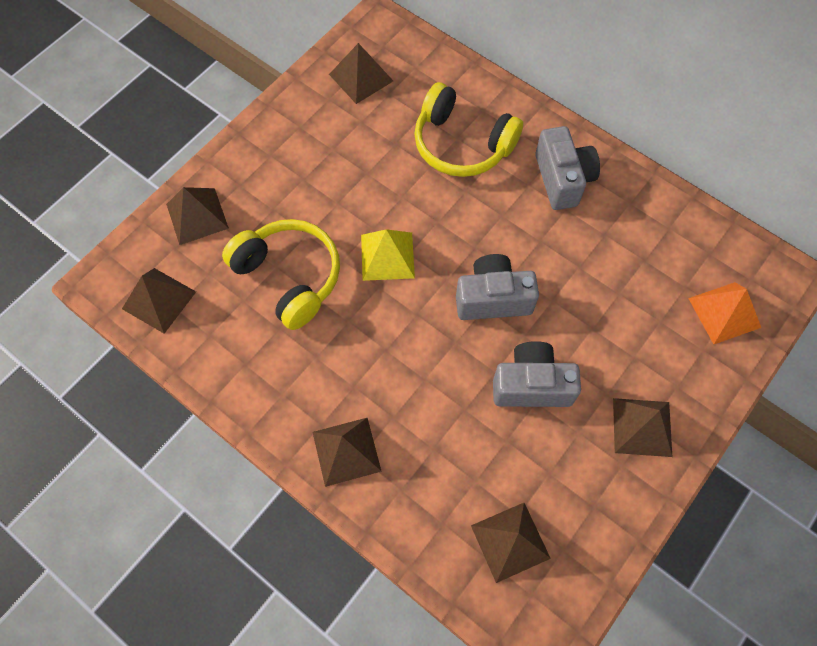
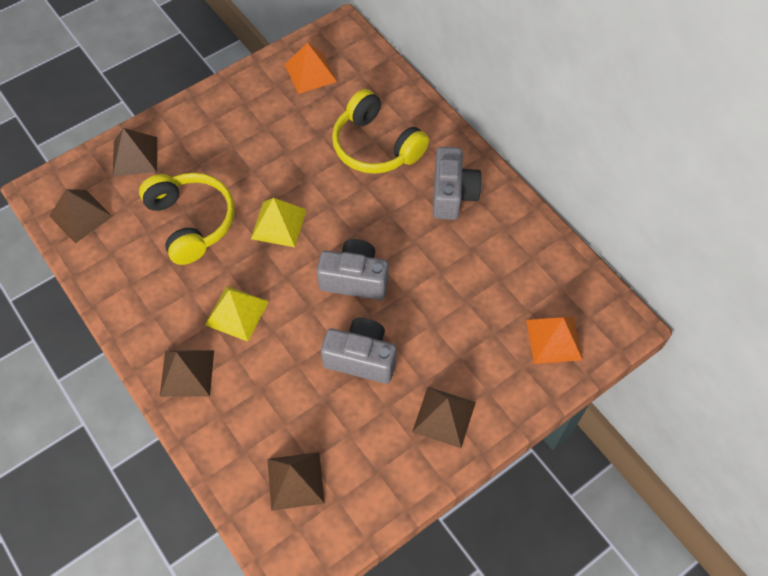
camera: 15 degrees right, 5 degrees down
(361, 77) = (310, 73): brown pyramid -> orange pyramid
(377, 368) = (237, 313): none -> yellow pyramid

